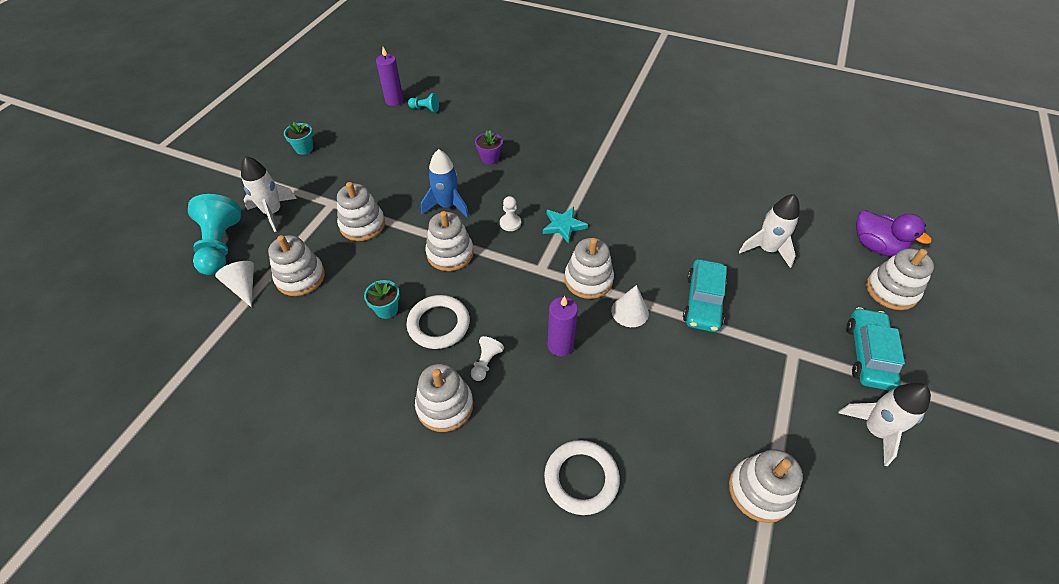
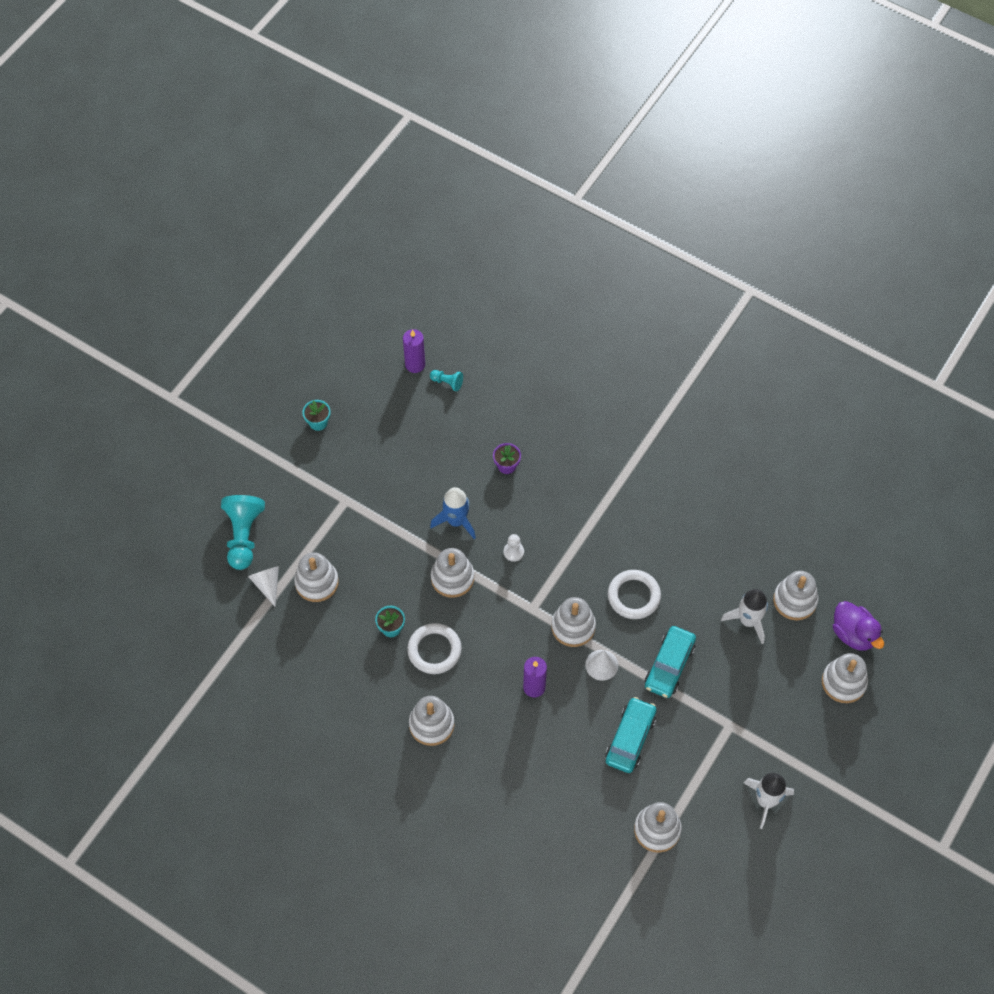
camera: 10 degrees right, 10 degrees up
(273, 212) = (289, 503): white rocket -> none
(362, 225) = (374, 532): white stacking toy -> white stacking toy (795, 600)
(486, 363) = (469, 692): white pawn -> none
(563, 225) = (564, 563): turquoise star -> none
(581, 478) = (526, 798): white ring -> white ring (634, 596)
(868, 354) = (792, 738): turquoise car -> turquoise car (630, 738)

